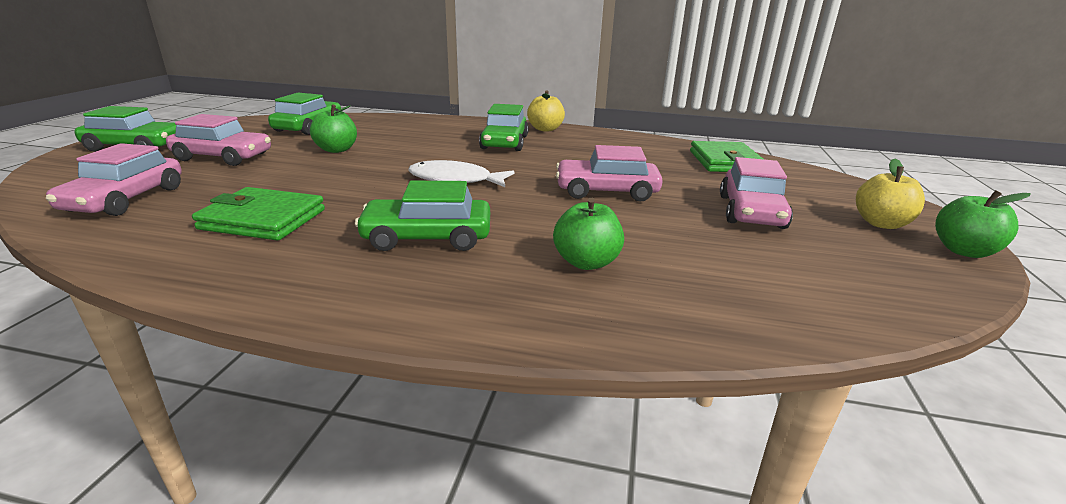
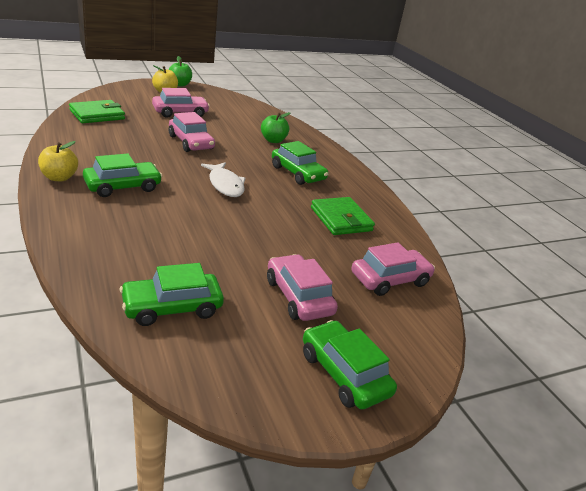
camera: 130 degrees left, 5 degrees up
(337, 150) = (221, 252): green apple -> none

